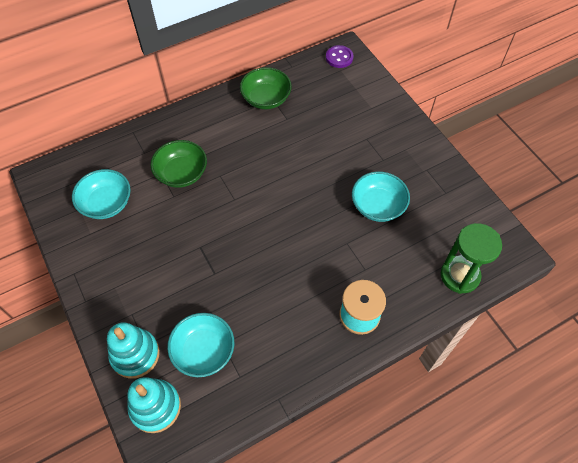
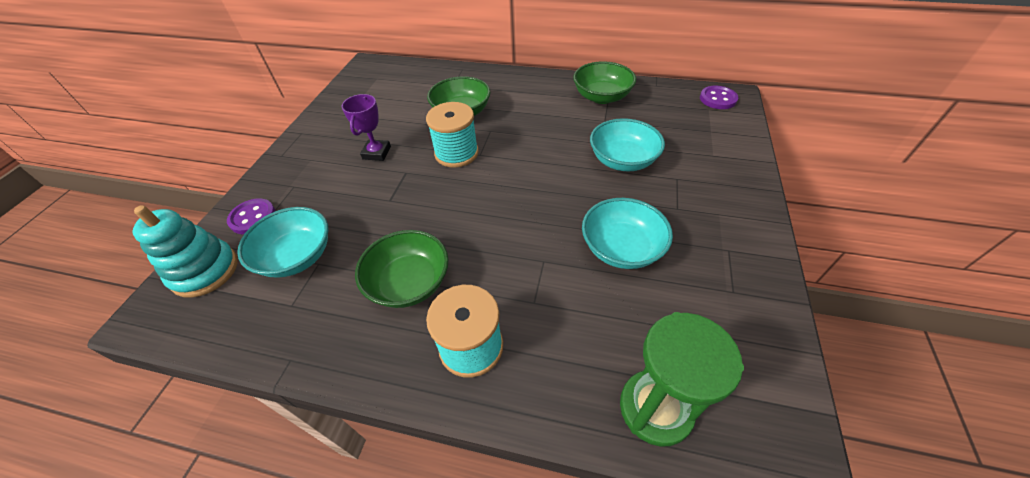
camera: 45 degrees right, 10 degrees down
(106, 203) = (383, 102): turquoise bowl -> turquoise bowl (622, 160)
(135, 354) = (253, 217): turquoise stacking toy -> purple button
(160, 247) = (377, 153): none -> purple trophy
(218, 209) = (456, 153): none -> turquoise spool
(291, 311) = (409, 283): none -> green bowl

